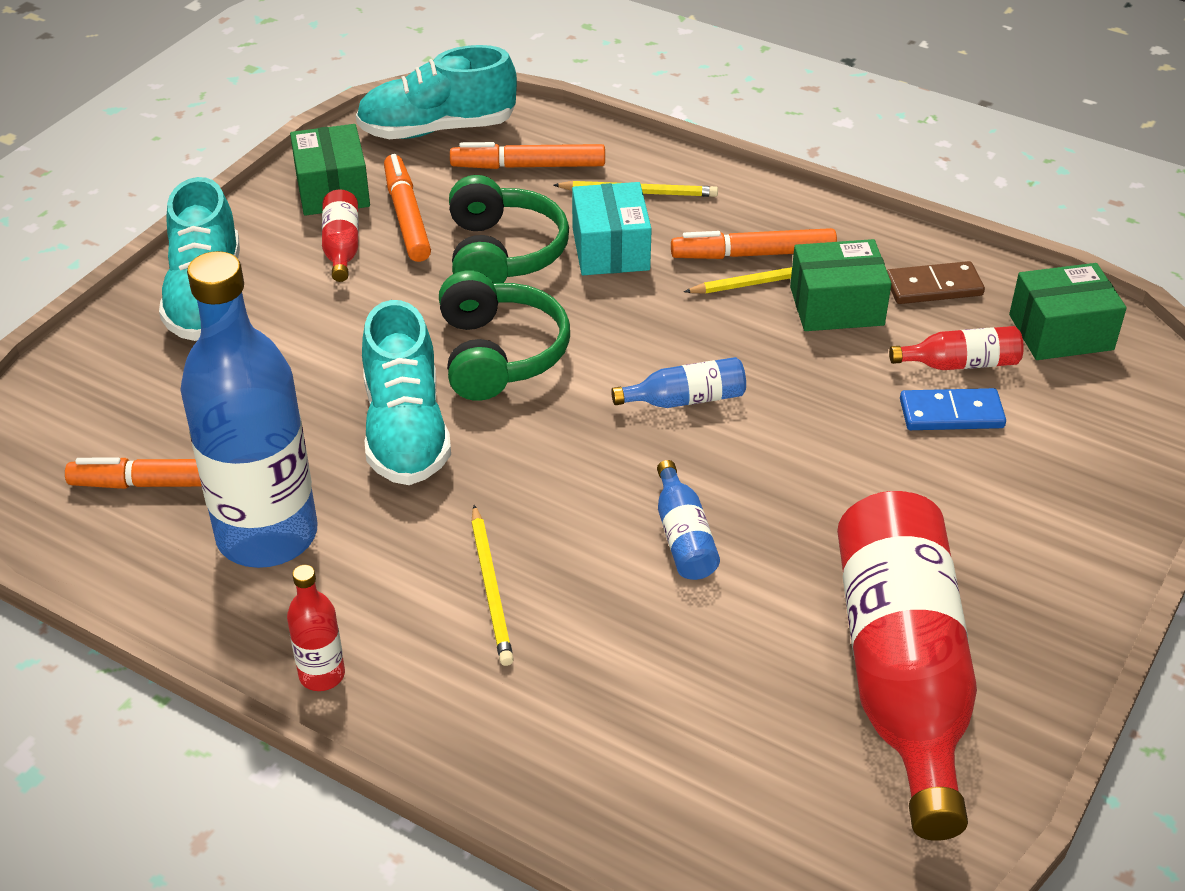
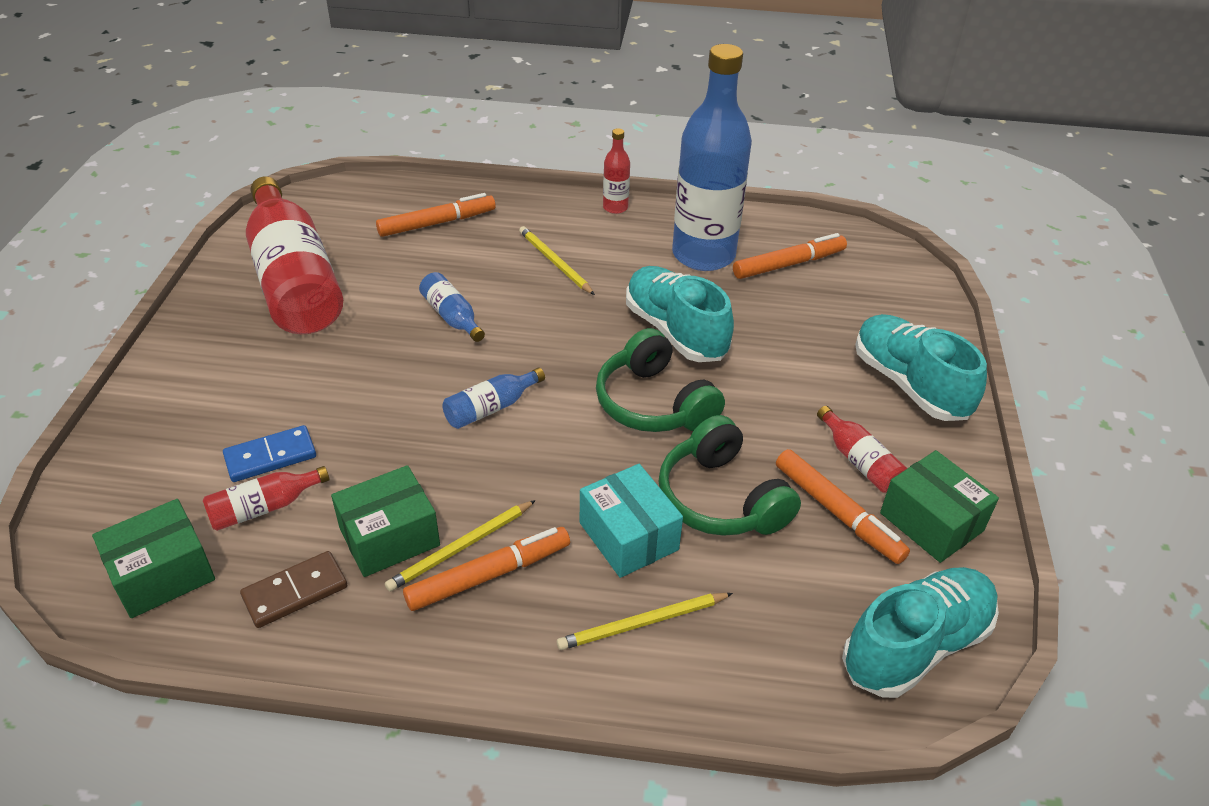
camera: 155 degrees right, 0 degrees up
(529, 166) = (778, 622): orange marker -> orange marker (436, 223)

